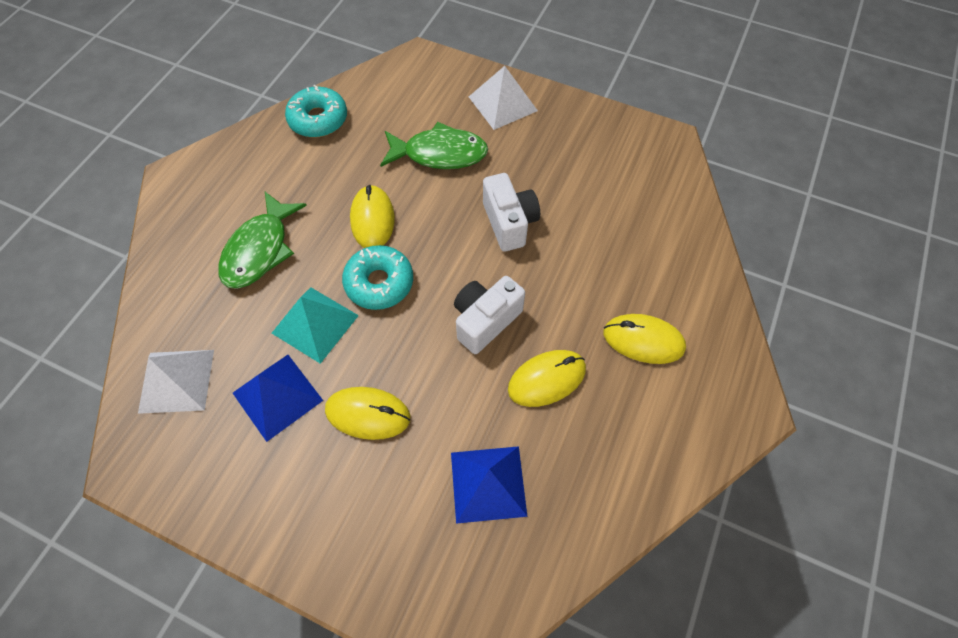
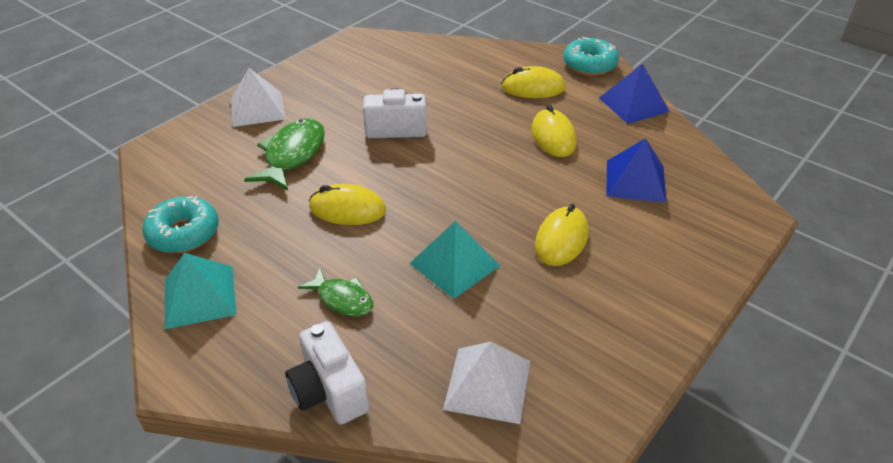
camera: 75 degrees left, 20 degrees down
(250, 156) = (199, 296): none -> turquoise pyramid
(260, 250) = (342, 299): green fish -> green fish, size x0.61
(277, 396) = (528, 300): blue pyramid -> blue pyramid (633, 104)
(379, 283) = (425, 214): turquoise donut -> turquoise donut (589, 64)
(485, 321) = (490, 158): white camera -> white camera (329, 391)
(643, 340) = (533, 88): yellow mouse -> yellow mouse turned 60 degrees clockwise

